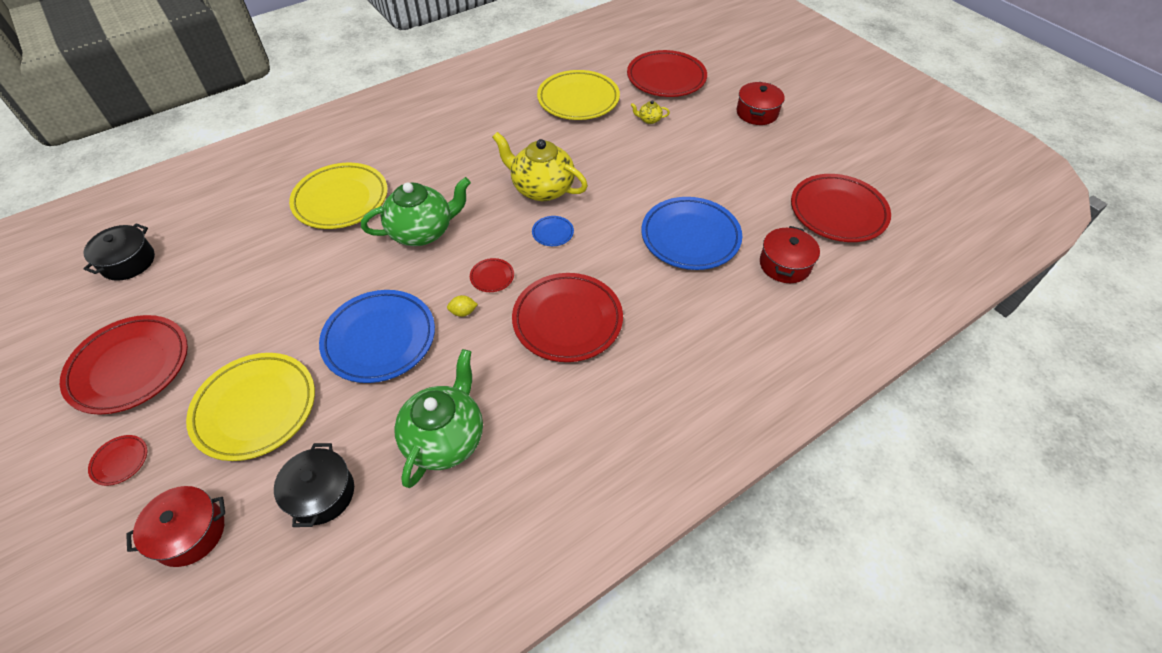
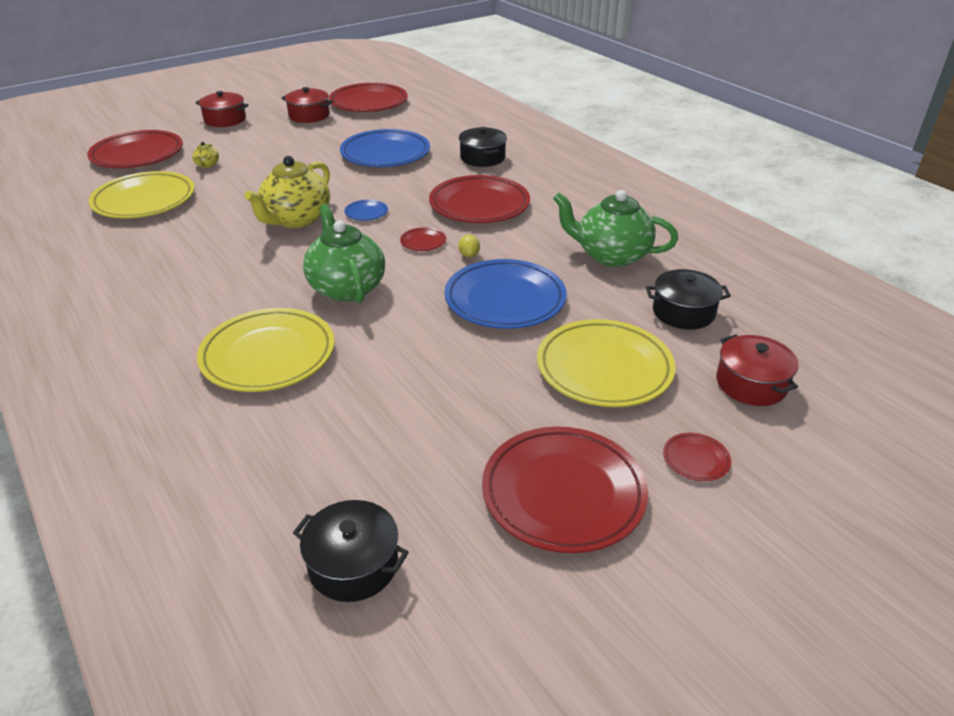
camera: 90 degrees left, 15 degrees down
(691, 324) = (482, 158): none -> black pot
(785, 264) = (422, 123): red pot -> red pot (309, 115)

